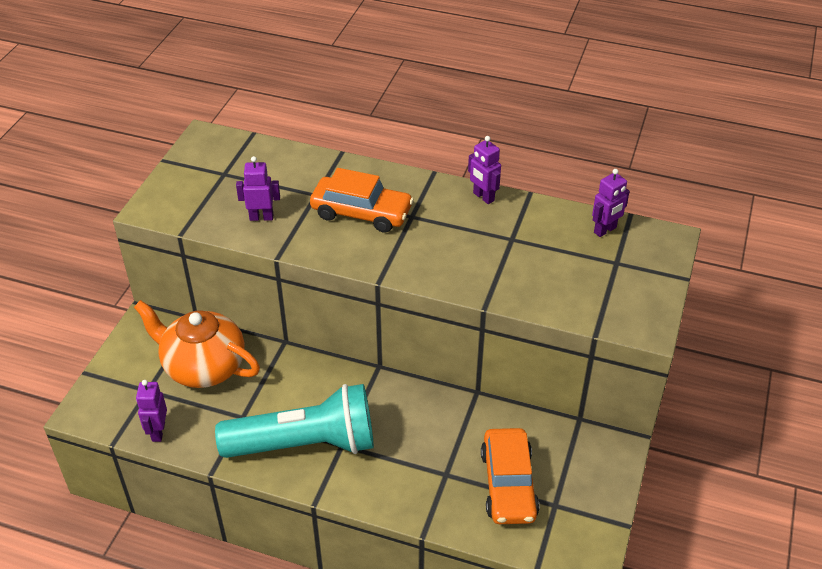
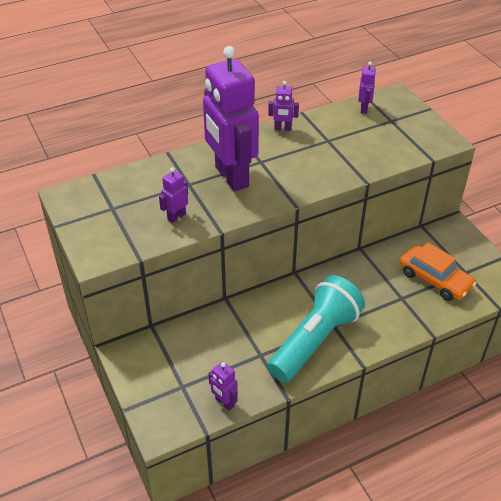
camera: 45 degrees left, 0 degrees up
(203, 366) = (198, 347): orange teapot -> none
(361, 213) = (231, 177): orange car -> purple robot

